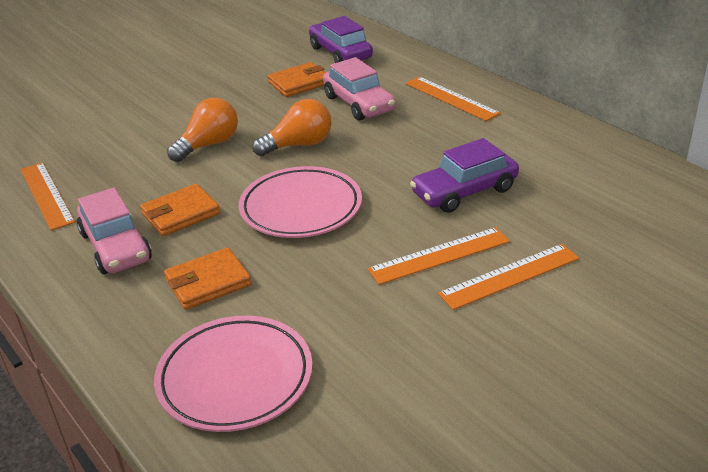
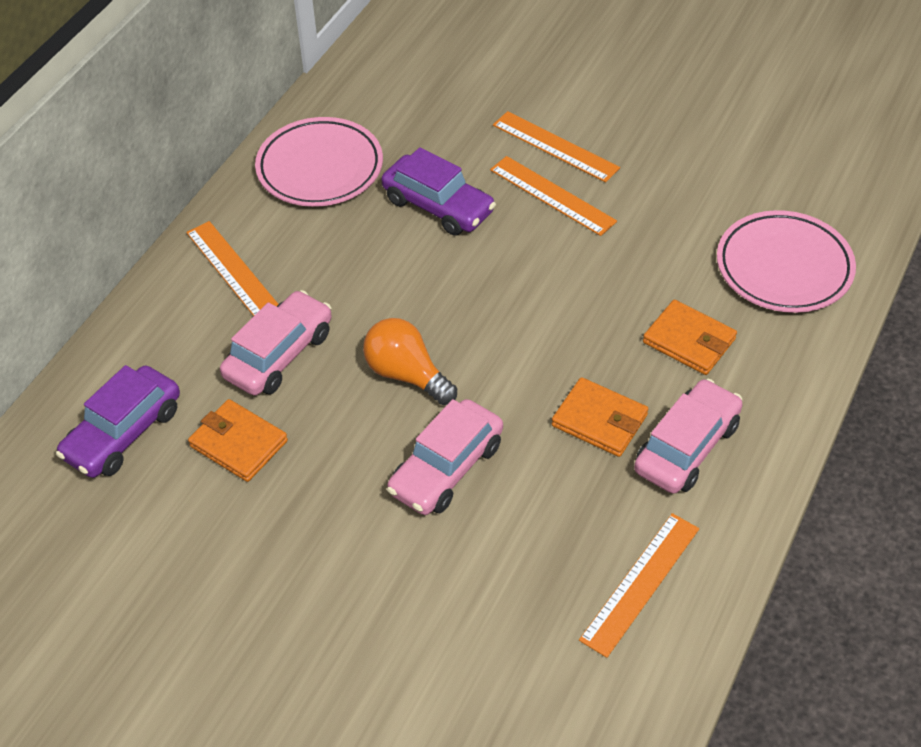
camera: 115 degrees left, 15 degrees up
(209, 145) = (446, 468): orange light bulb -> pink car
(301, 208) = (533, 320): pink plate -> pink plate (320, 168)
(451, 98) = (233, 270): orange ruler -> orange ruler turned 60 degrees counterclockwise

